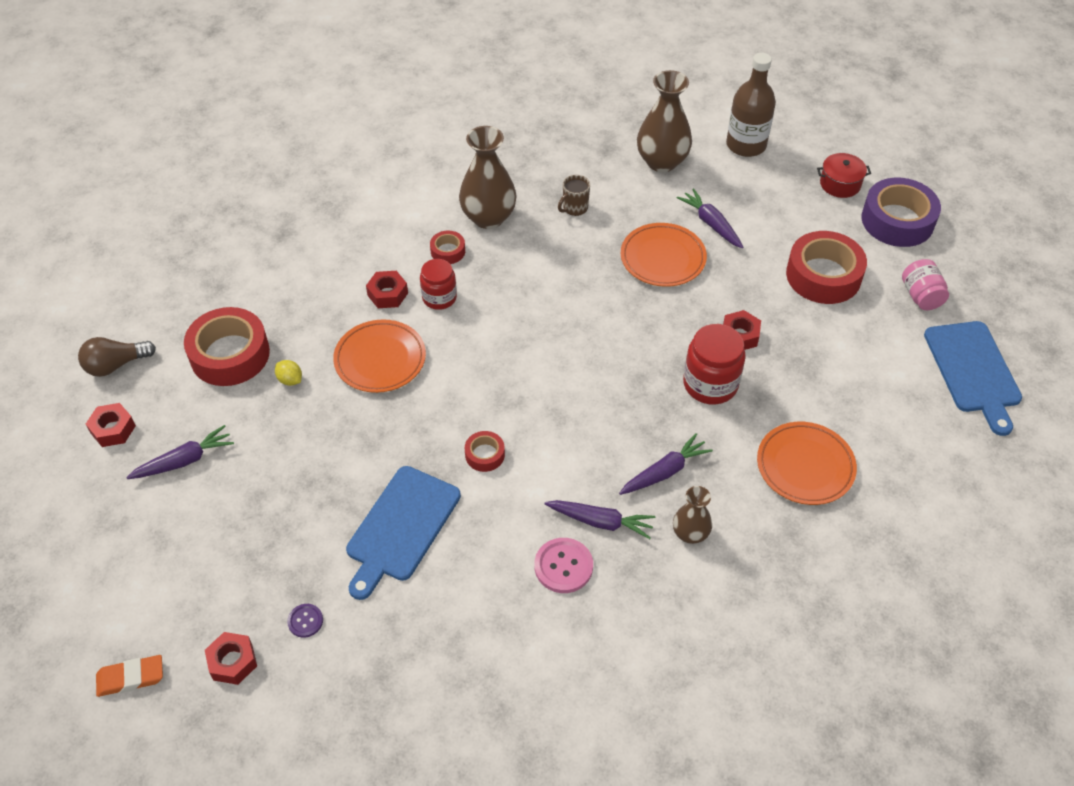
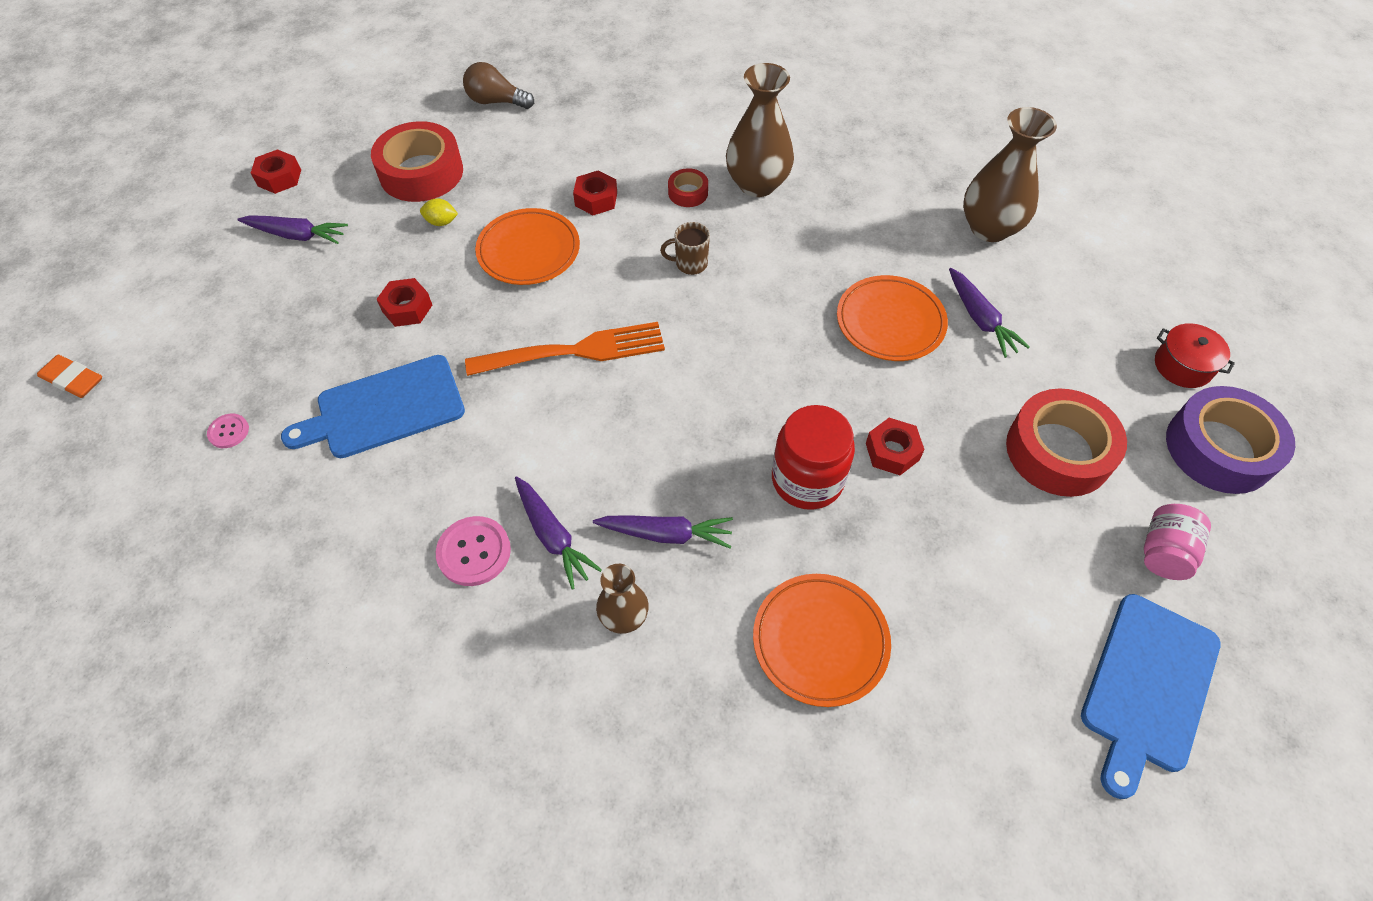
camera: 40 degrees right, 5 degrees up
(115, 365) = (336, 130): brown light bulb -> brown light bulb (496, 101)
(233, 662) = (145, 423): red nut -> red nut (407, 308)
(290, 380) = (441, 222): yellow lemon -> yellow lemon turned 75 degrees counterclockwise
(305, 621) = (229, 432): purple button -> pink button
(439, 298) = (636, 229): red jar -> none
(485, 455) = (521, 395): red tape -> none
(488, 405) = (573, 352): none -> orange fork
(574, 208) = (849, 222): brown mug -> brown mug (690, 264)
(711, 224) = (980, 319): purple carrot -> purple carrot turned 150 degrees clockwise
(746, 145) = (1105, 262): brown bottle -> none

